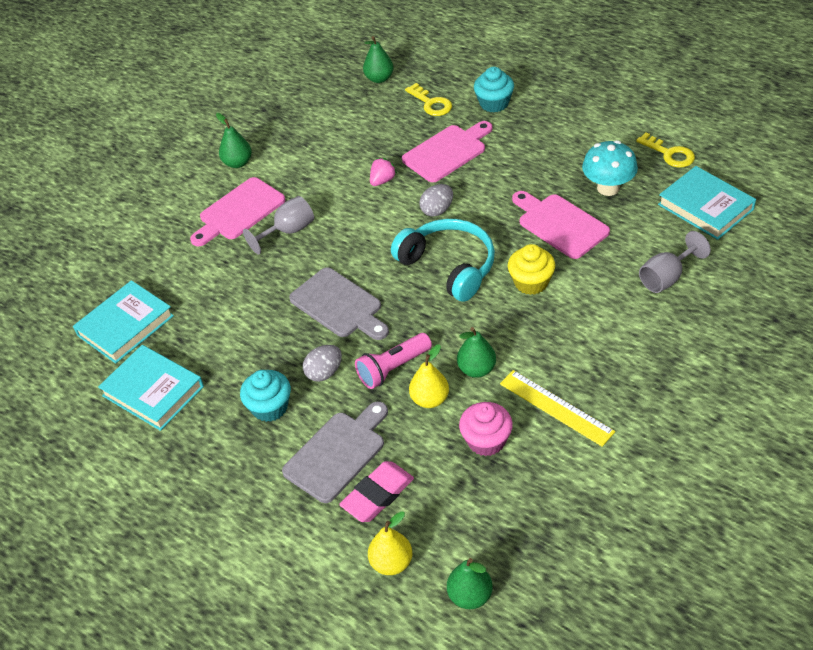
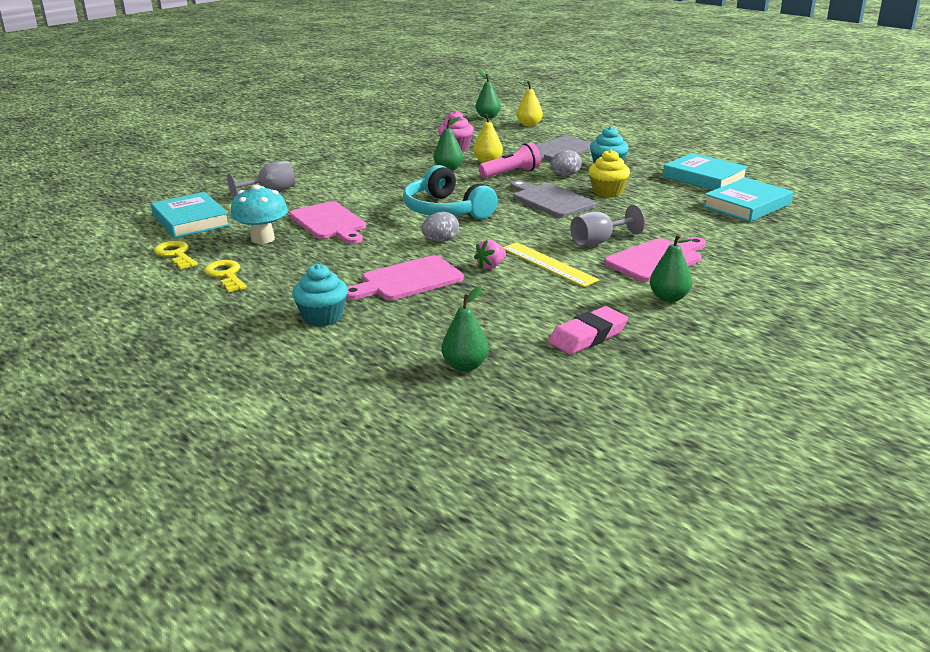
camera: 175 degrees left, 20 degrees down
(377, 495) = (533, 139): pink eraser -> pink eraser (588, 336)
(431, 103) = (403, 327): yellow key -> yellow key (226, 275)
(531, 282) = (380, 198): yellow cupcake -> yellow cupcake (607, 192)
(556, 407) = (402, 154): yellow ruler -> yellow ruler (548, 264)

